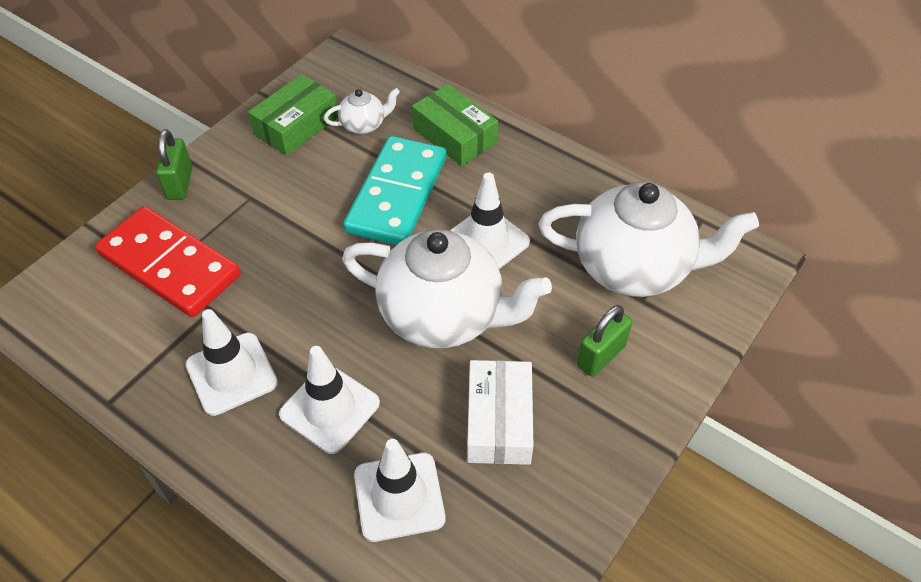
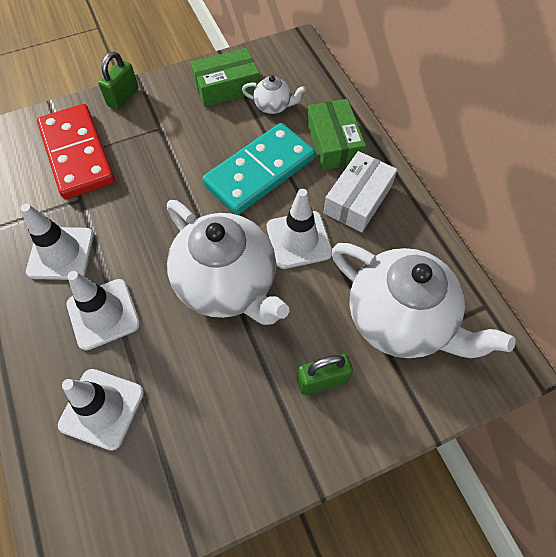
camera: 30 degrees right, 10 degrees up
(499, 421) = (209, 390): white box -> white box (358, 199)

